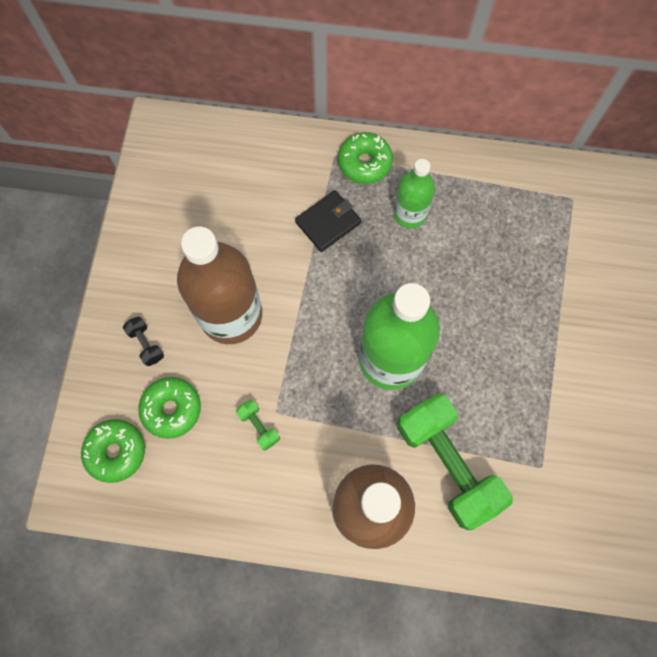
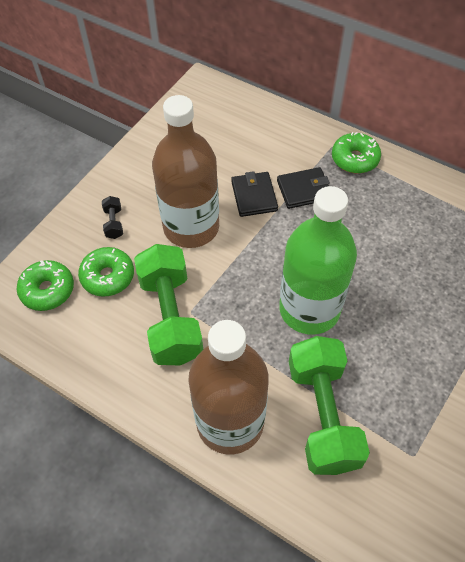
camera: 25 degrees right, 15 degrees down
(259, 426) = (170, 317): green dumbbell -> green dumbbell, size x2.48
(280, 251) = (254, 196): none -> black wallet
(409, 214) = (377, 207): green bottle -> none

